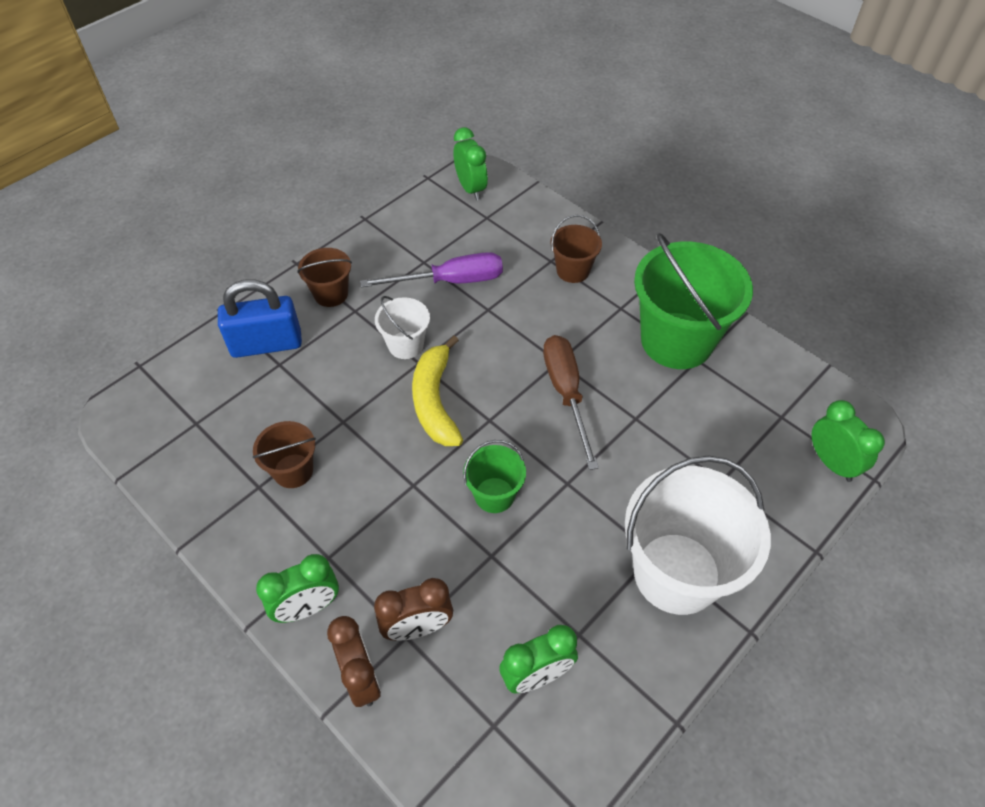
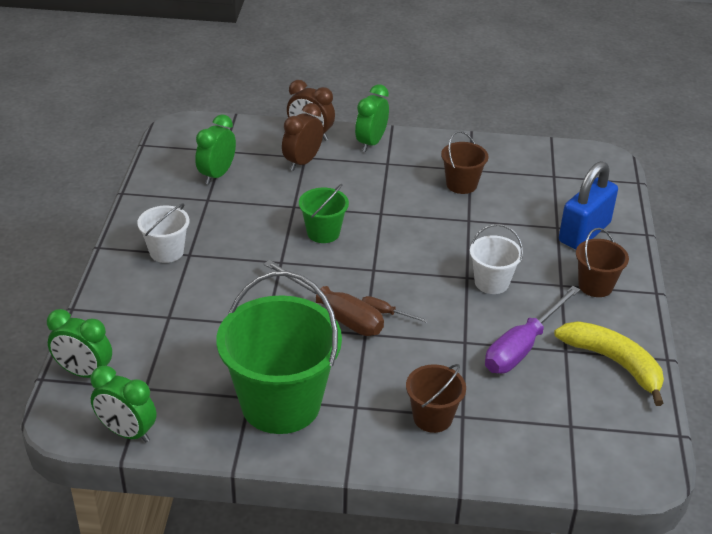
camera: 140 degrees right, 15 degrees down
(435, 401) = (424, 260): yellow banana -> yellow banana (614, 363)
(471, 189) = (625, 448): green clock -> green clock (127, 432)
(523, 369) = (385, 313): none -> brown screwdriver
(676, 573) = (166, 252): white bucket -> white bucket, size x0.49

